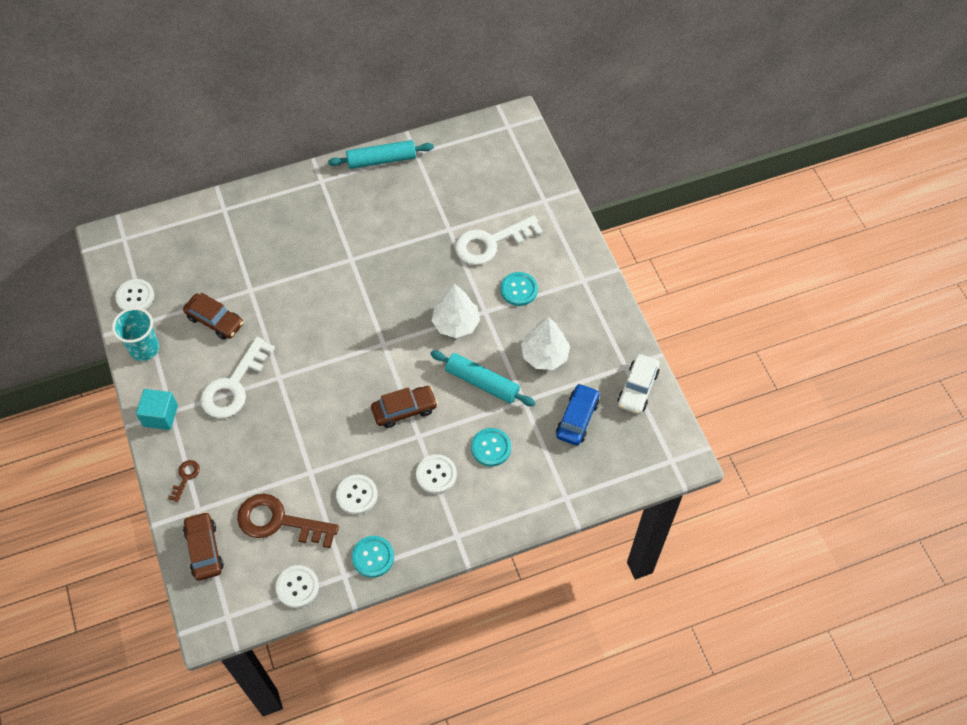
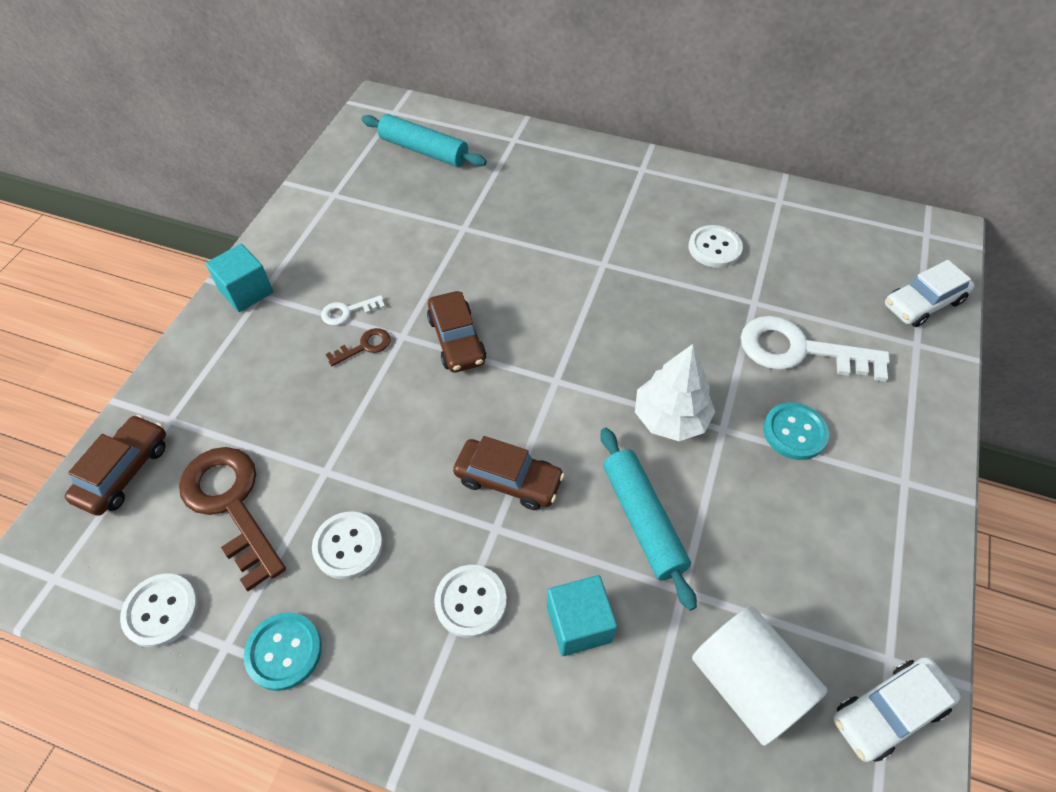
camera: 40 degrees right, 5 degrees down
(135, 297) = (348, 166): white button -> white button (714, 248)
(144, 349) = (304, 218): turquoise cup -> none
(185, 477) = (197, 374): brown key -> brown key (364, 346)
(215, 320) = (398, 235): brown car -> brown car (456, 340)
(234, 385) = (347, 311): white key -> white key, size x0.46
(381, 160) = (731, 186): turquoise rolling pin -> turquoise rolling pin (424, 150)
(491, 448) = (579, 624): turquoise button -> turquoise cube
(532, 173) = (923, 303): none -> white car
(544, 355) = (766, 547): white tree -> none
(577, 418) = (747, 683): blue car -> white cylinder

